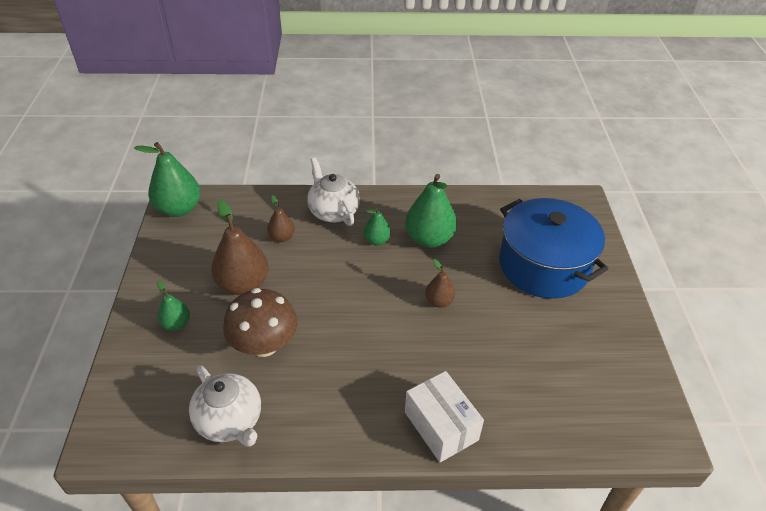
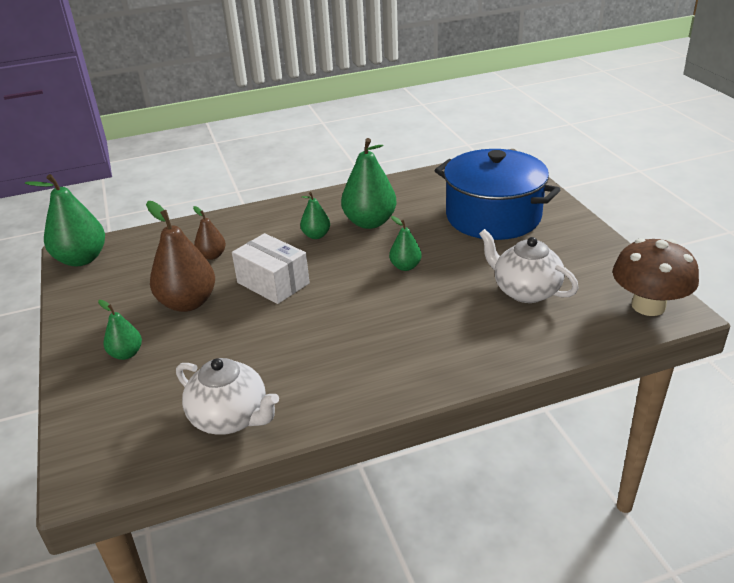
camera: 15 degrees left, 10 degrees down
(264, 344) = (237, 345): brown mushroom -> brown mushroom (648, 306)
(333, 212) = (258, 223): white teapot -> white teapot (525, 291)
(439, 301) = (405, 266): brown pear -> green pear
(441, 426) = (460, 361): white box -> white box (273, 283)

